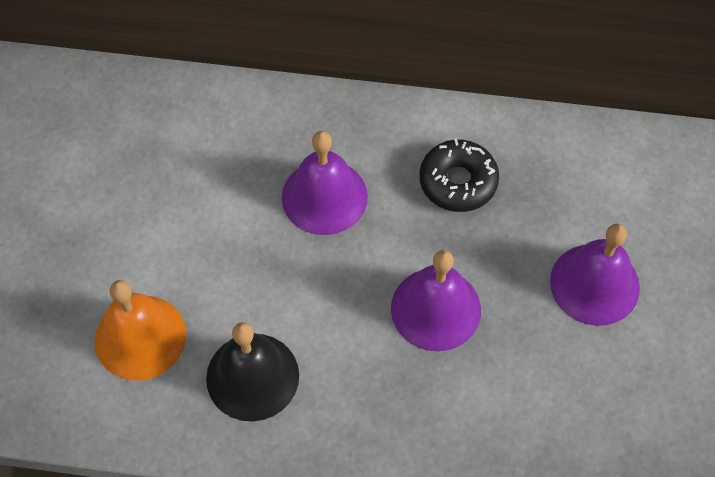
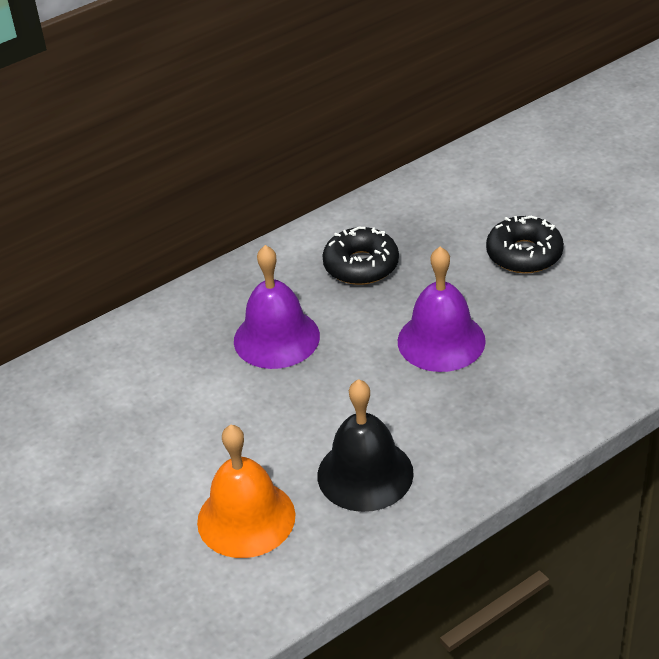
camera: 40 degrees left, 20 degrees down
(594, 284) = (524, 254): purple bell -> black donut

